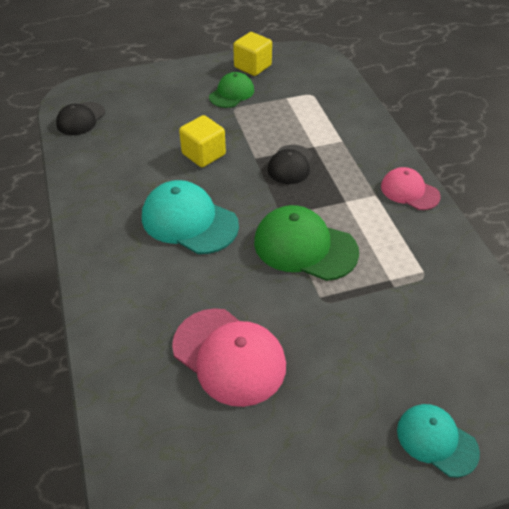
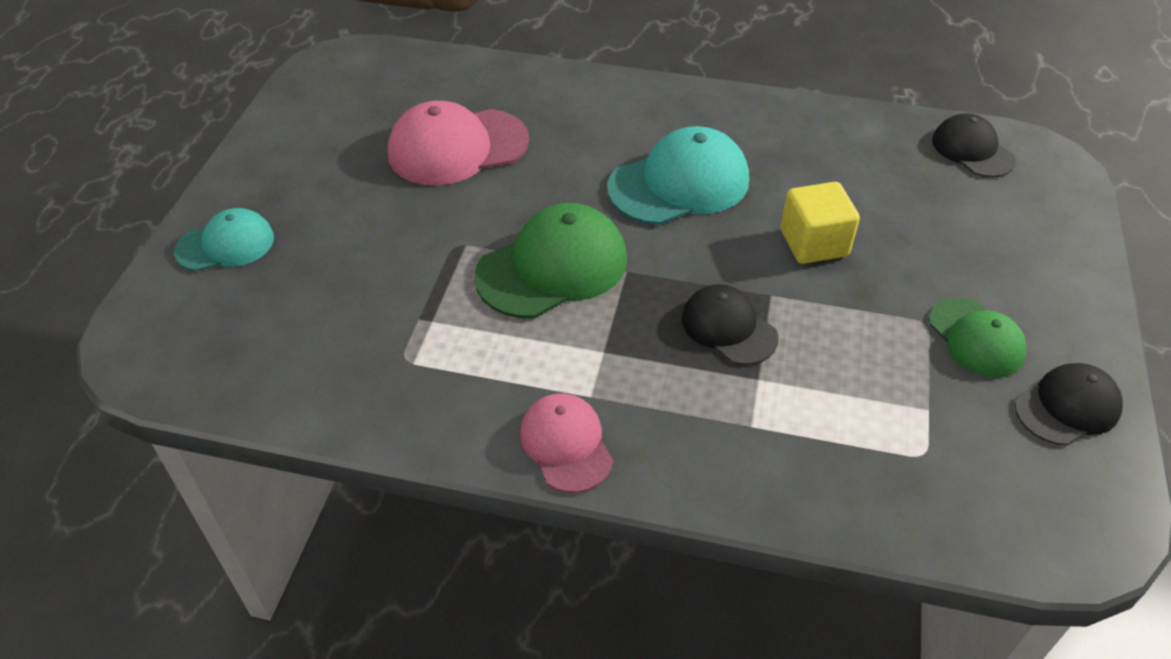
camera: 120 degrees right, 0 degrees up
(252, 66) = (1067, 407): yellow cube -> black cap
(409, 191) = (566, 444): pink cap -> pink cap turned 90 degrees counterclockwise

